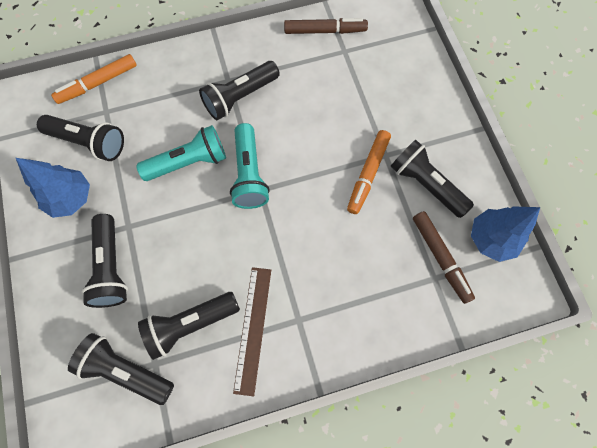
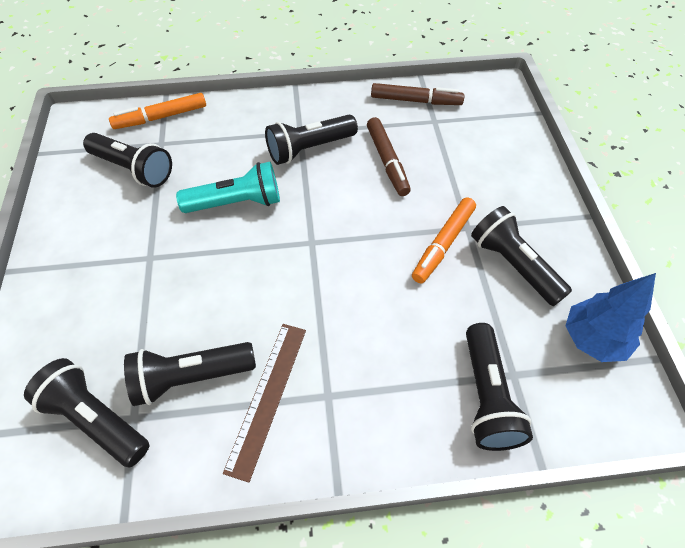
camera: 10 degrees right, 15 degrees down
(71, 198) = (96, 220): blue tree -> none
(111, 267) = (116, 297): black flashlight -> black flashlight (486, 396)
(249, 174) = (302, 224): turquoise flashlight -> none
(440, 258) = (523, 351): brown marker -> brown marker (387, 161)

